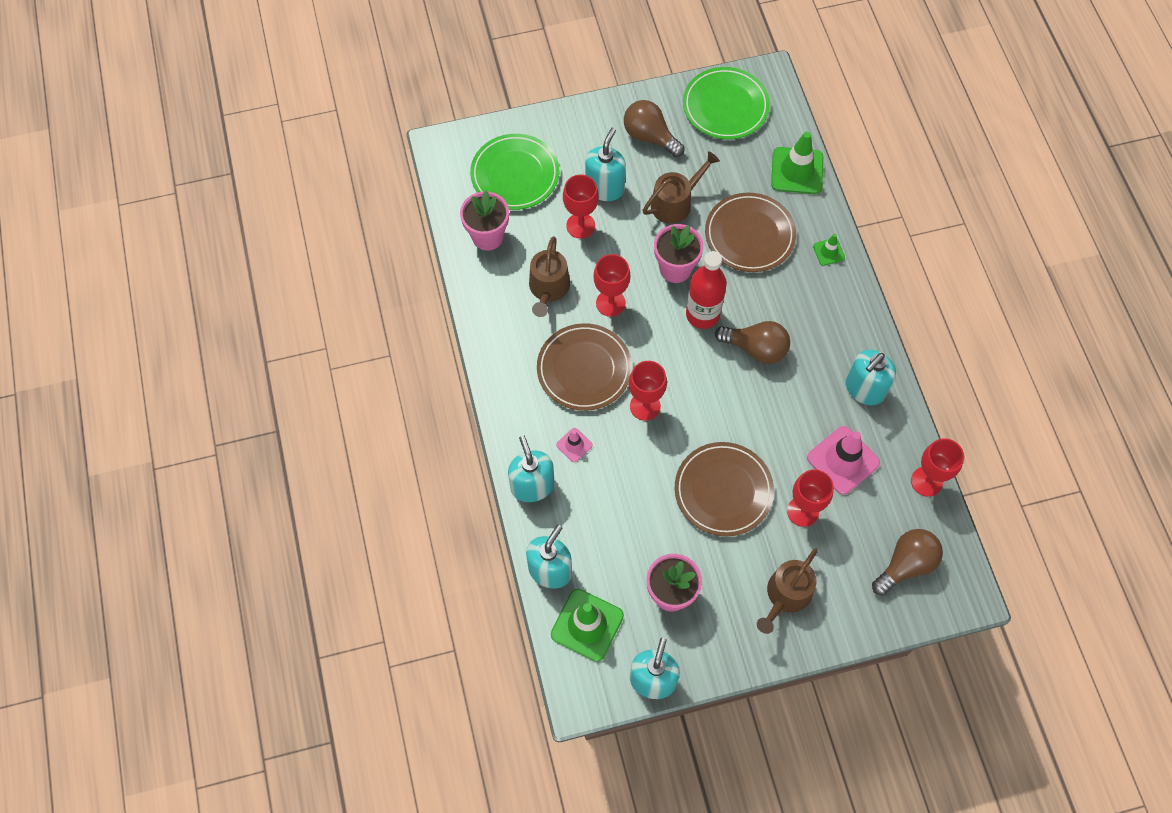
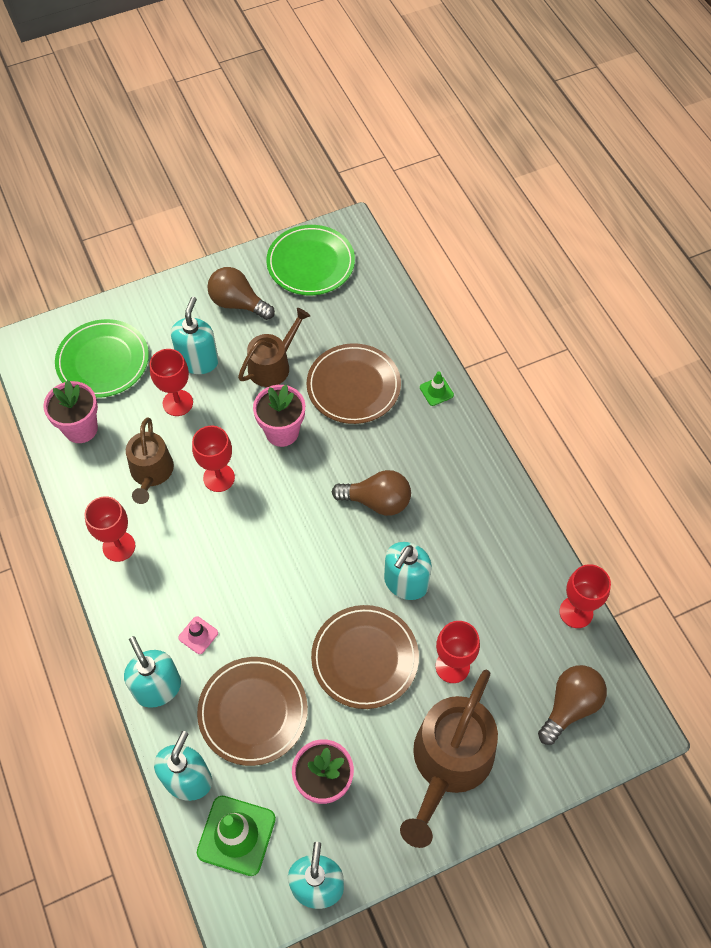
camera: 10 degrees left, 5 degrees down
(584, 369) = (199, 551): brown plate -> brown plate (253, 712)
(645, 406) = (269, 581): red goblet -> red goblet (119, 546)
(702, 314) = (316, 475): red bottle -> none
(786, 595) = (449, 762): brown watering can -> brown watering can, size x1.63
(797, 171) = (392, 316): green traffic cone -> none
(843, 460) = (486, 604): pink traffic cone -> none
(864, 389) = (495, 525): turquoise soap dispenser -> turquoise soap dispenser (406, 583)

